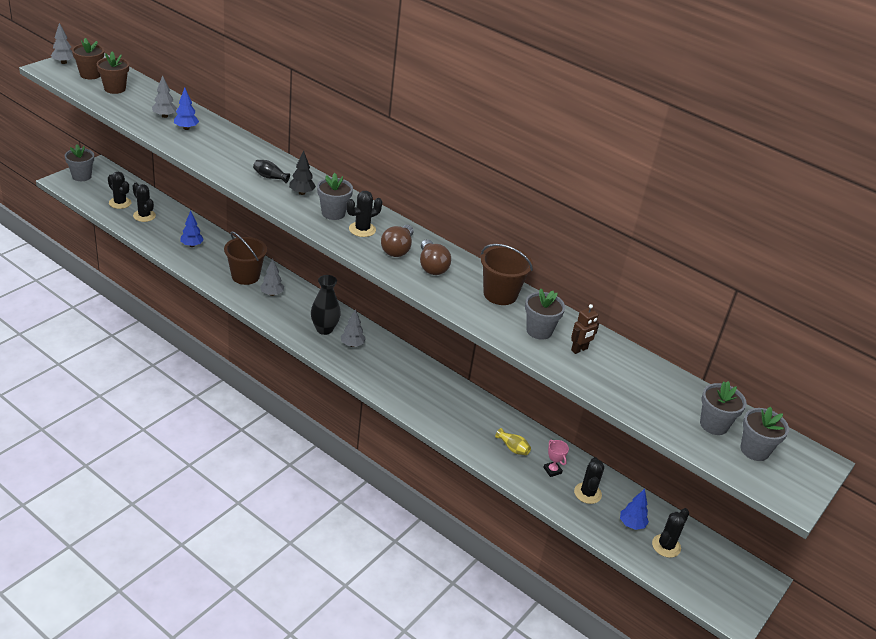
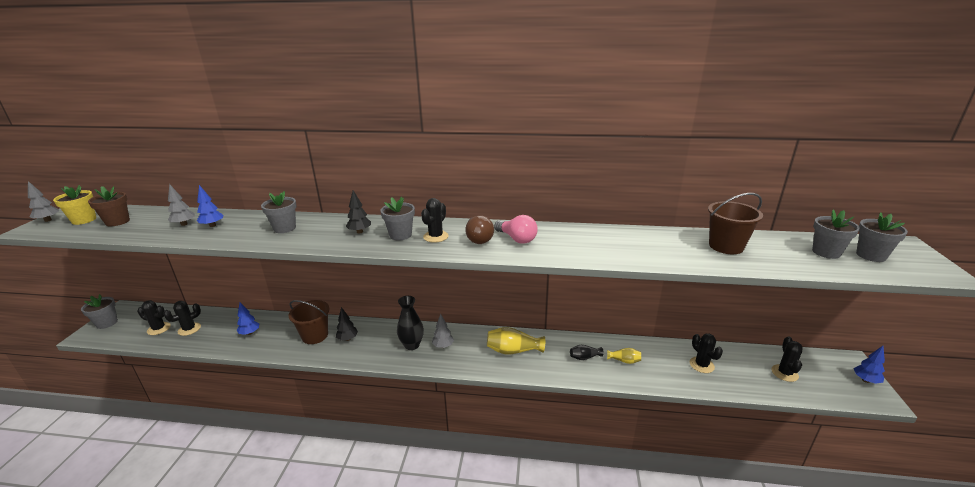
camera: 25 degrees left, 10 degrees down
(90, 74) = (84, 220): brown flower pot -> yellow flower pot
(144, 216) = (189, 329): black cactus -> black cactus turned 60 degrees counterclockwise
(270, 177) = (321, 231): black vase -> black vase (584, 357)
(272, 294) = (347, 339): grey tree -> black tree
(414, 383) = (513, 350): none -> yellow vase
(432, 266) = (517, 239): brown light bulb -> pink light bulb
(500, 294) = (585, 236): brown bucket -> brown bucket (726, 246)
(539, 331) = (643, 247): grey flower pot -> grey flower pot (284, 228)
(552, 470) = (664, 362): pink trophy -> none
(579, 349) = (684, 246): brown robot -> none
(631, 524) = (750, 370): blue tree -> blue tree (865, 380)

